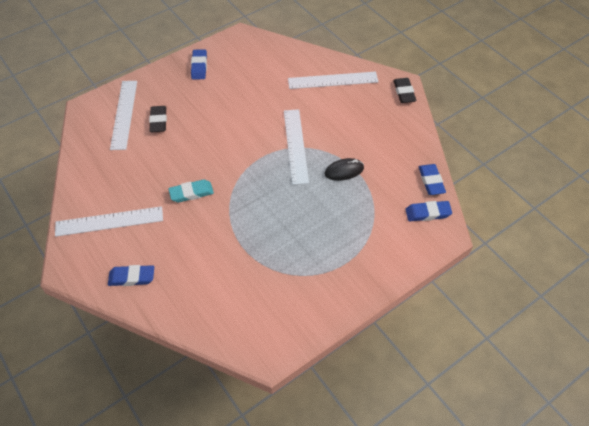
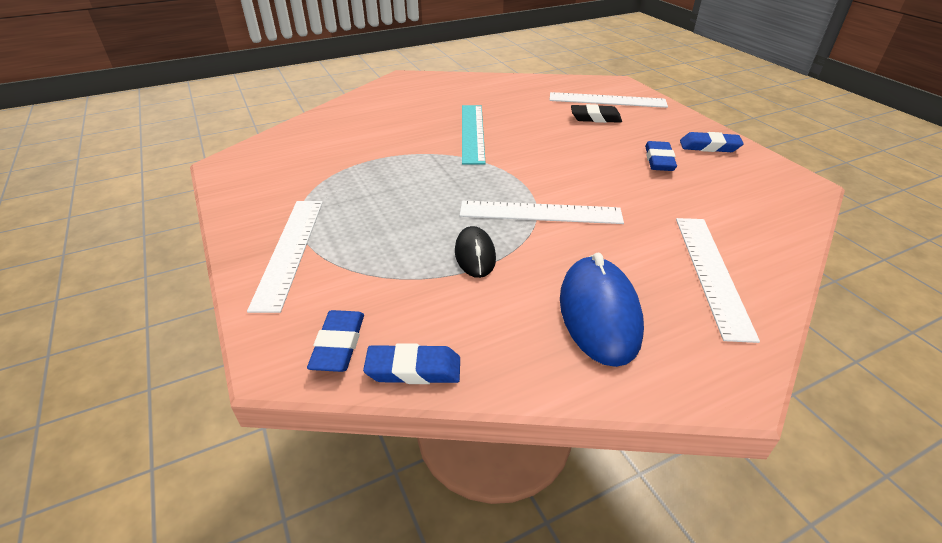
camera: 100 degrees right, 15 degrees down
(109, 221) = (450, 93): white ruler -> white ruler (290, 250)
(132, 277) = (375, 101): blue eraser -> blue eraser (659, 160)
(191, 193) = (472, 133): turquoise eraser -> turquoise ruler
(374, 120) = (599, 313): none -> blue mouse
(404, 92) = (695, 382): black eraser -> none

